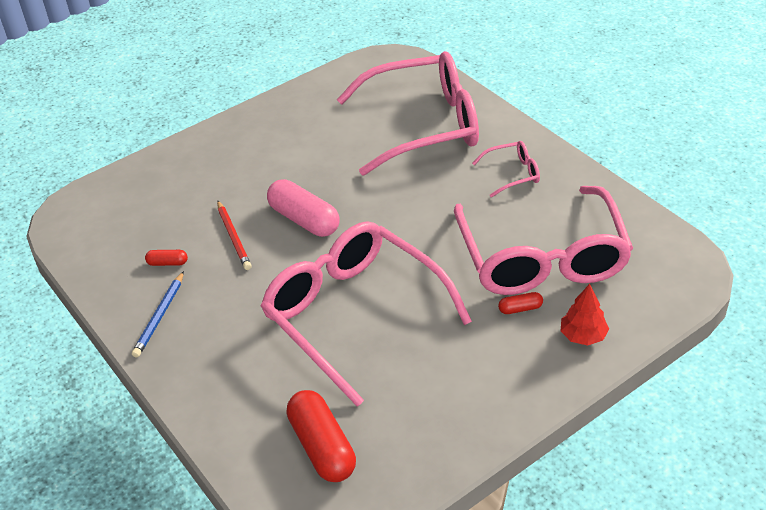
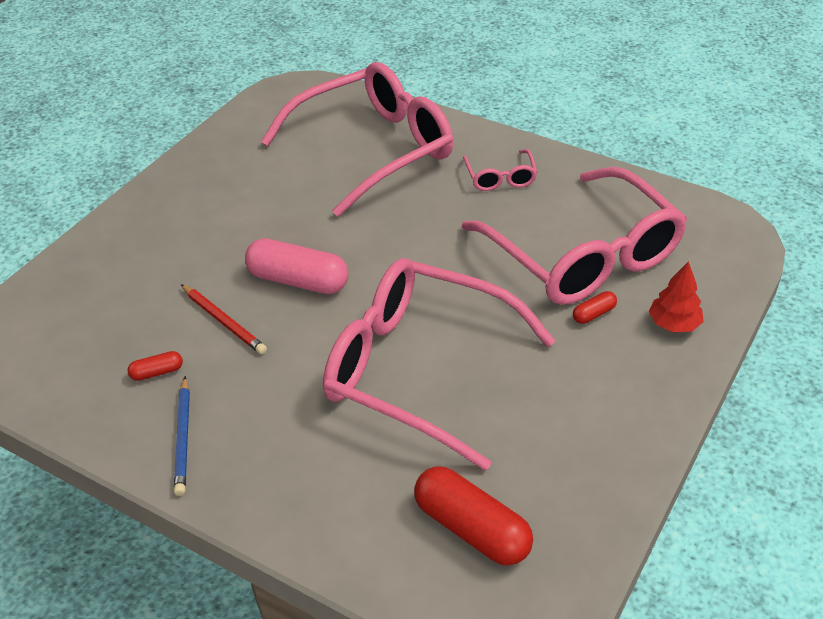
camera: 25 degrees left, 0 degrees up
(513, 174) = (500, 178): pink glasses -> pink glasses turned 120 degrees clockwise

